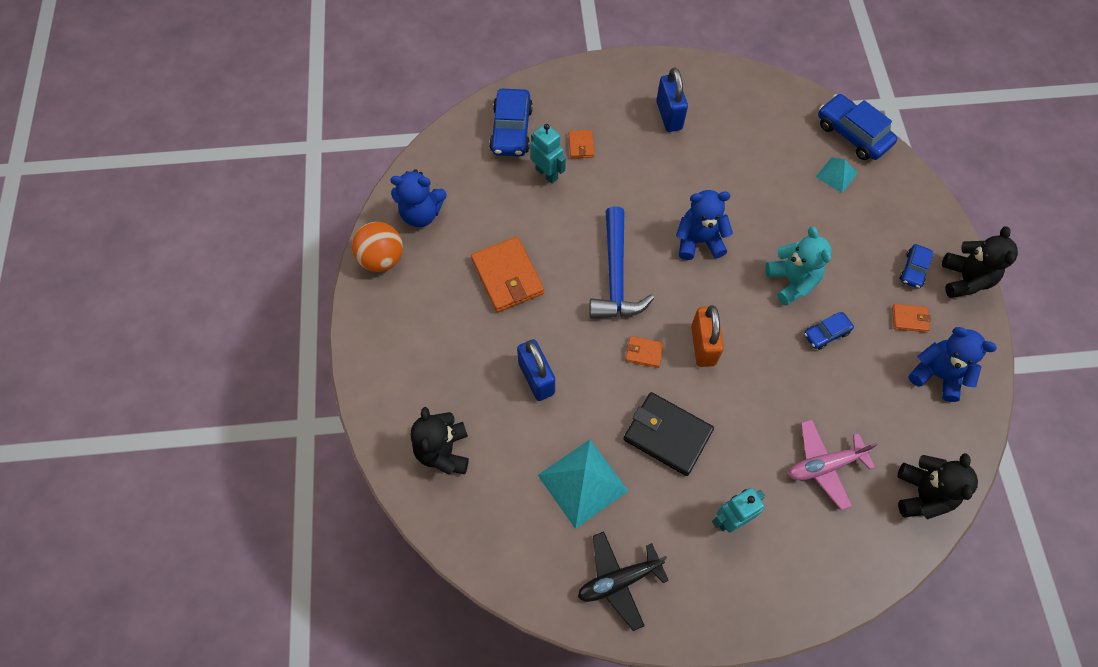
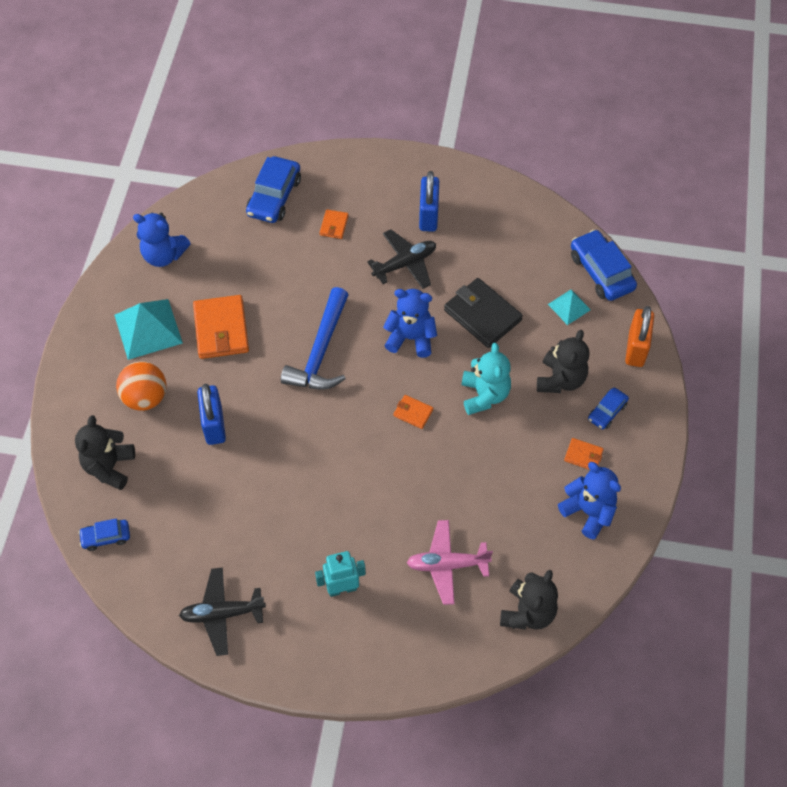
camera: 15 degrees right, 5 degrees down
(382, 259) = (114, 287): orange ball -> orange ball (145, 397)
(547, 174) = (292, 244): turquoise robot -> none
(583, 483) = (222, 524): turquoise pyramid -> turquoise pyramid (148, 329)
(644, 353) = (320, 426): orange wallet -> orange wallet (413, 413)
(664, 168) = (405, 264): none -> black plane
(667, 435) = (313, 503): black wallet -> black wallet (482, 315)
(703, 345) = (377, 432): orange padlock -> orange padlock (636, 348)
(826, 333) = (497, 449): blue car -> blue car (106, 537)
(965, 279) = (653, 432): black teddy bear -> black teddy bear (560, 379)

